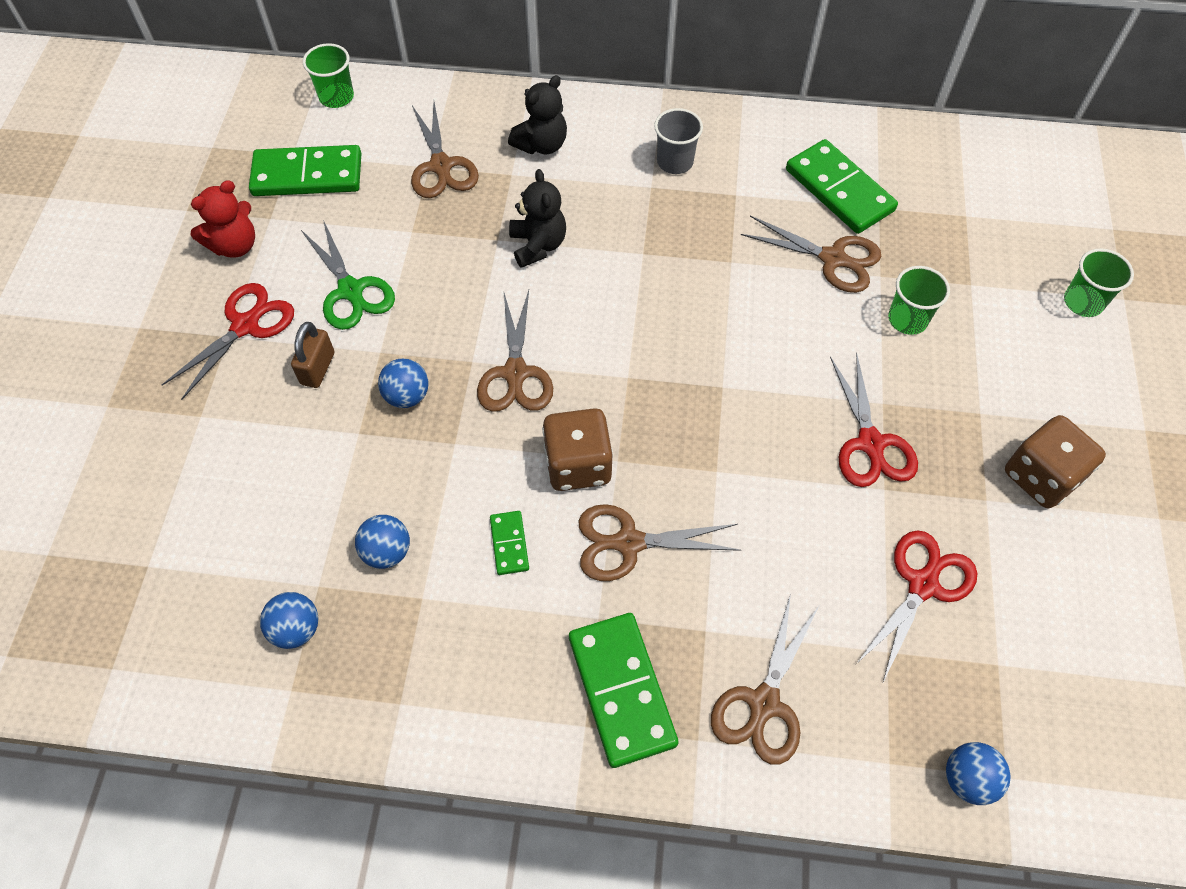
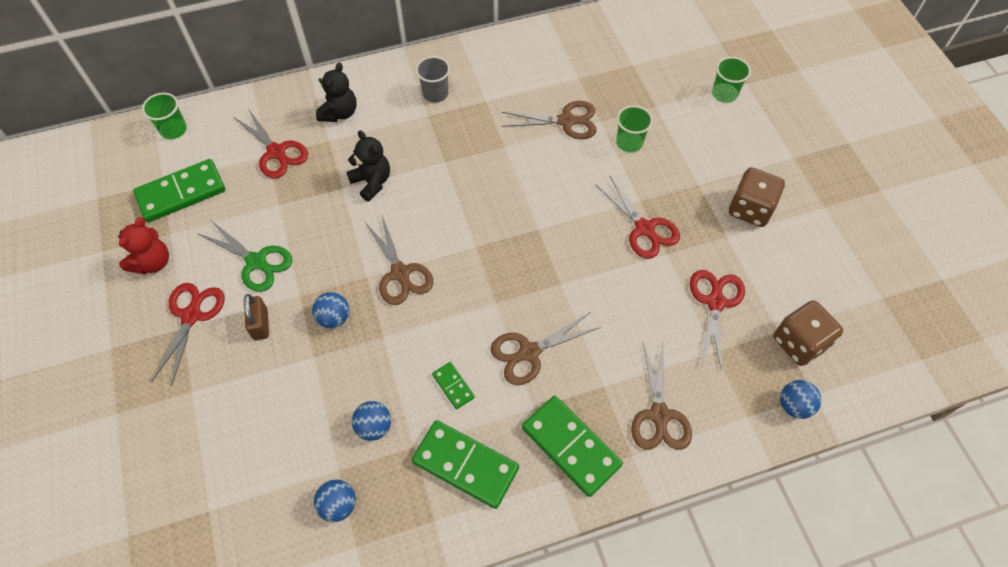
camera: 25 degrees left, 0 degrees up
(441, 166) = (276, 152): brown scissors -> red scissors
(578, 464) = (471, 316): brown dice -> brown dice (799, 342)
(839, 190) = (549, 75): green domino -> green domino (465, 465)

